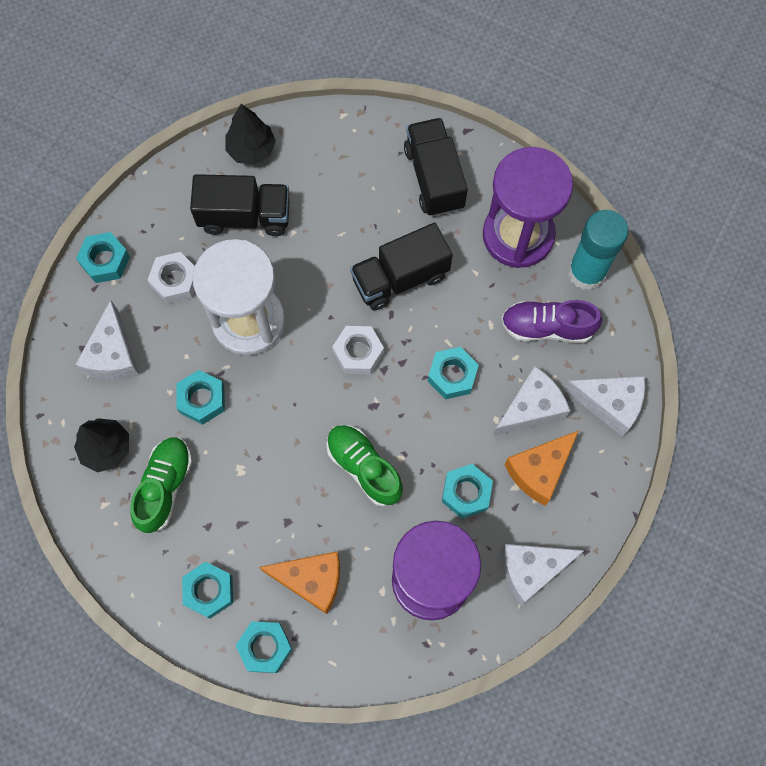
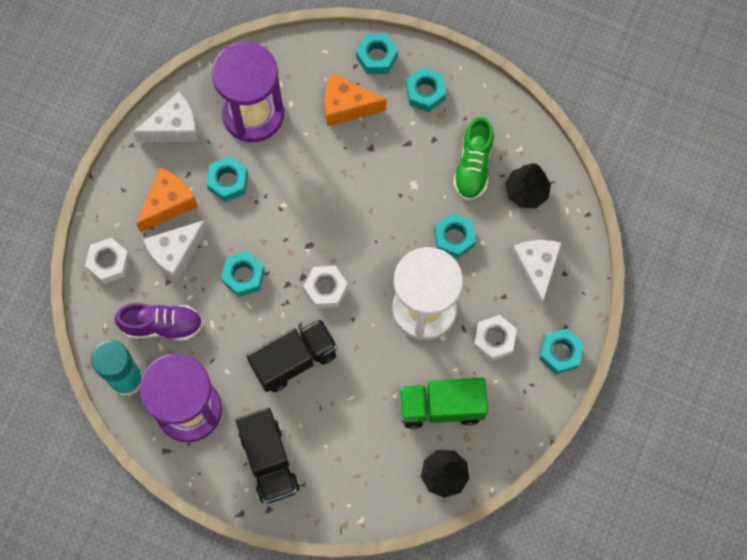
camera: 175 degrees right, 0 degrees up
(245, 216) = (441, 407): black truck -> green truck
(364, 467) = (312, 194): green shoe -> none
(609, 404) = (109, 263): white cheese -> white nut

